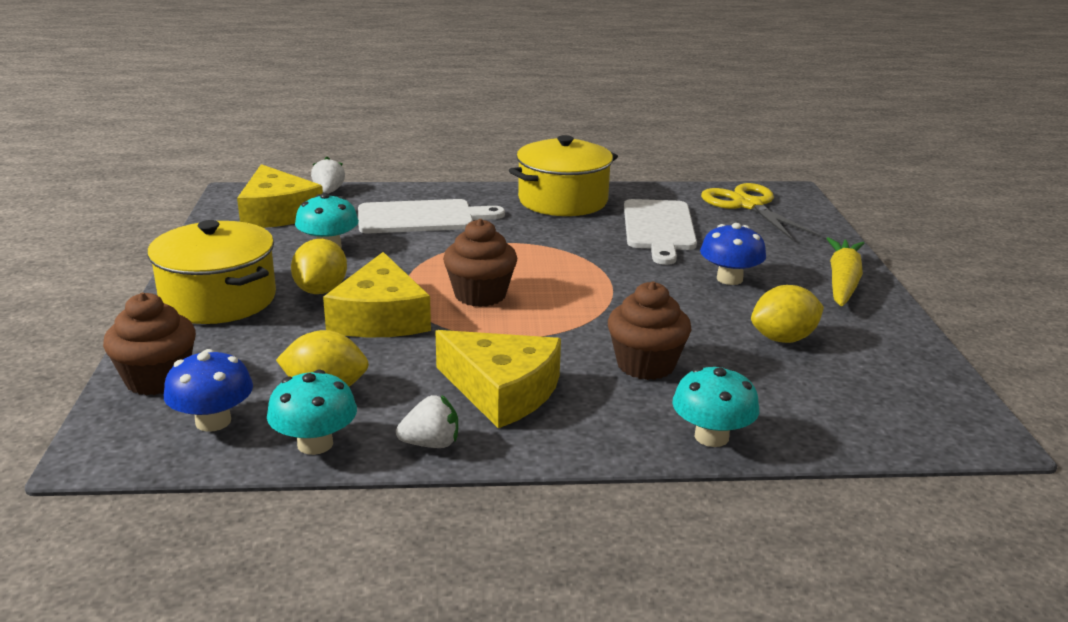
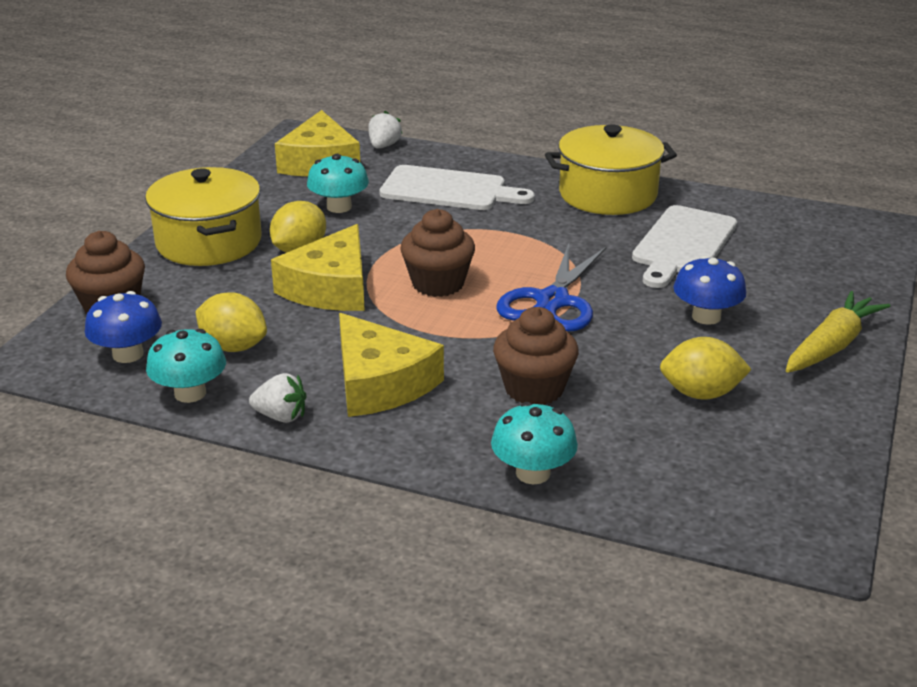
camera: 25 degrees right, 5 degrees up
(594, 291) = (552, 301): none -> blue scissors
(748, 205) = (811, 234): yellow scissors -> none

